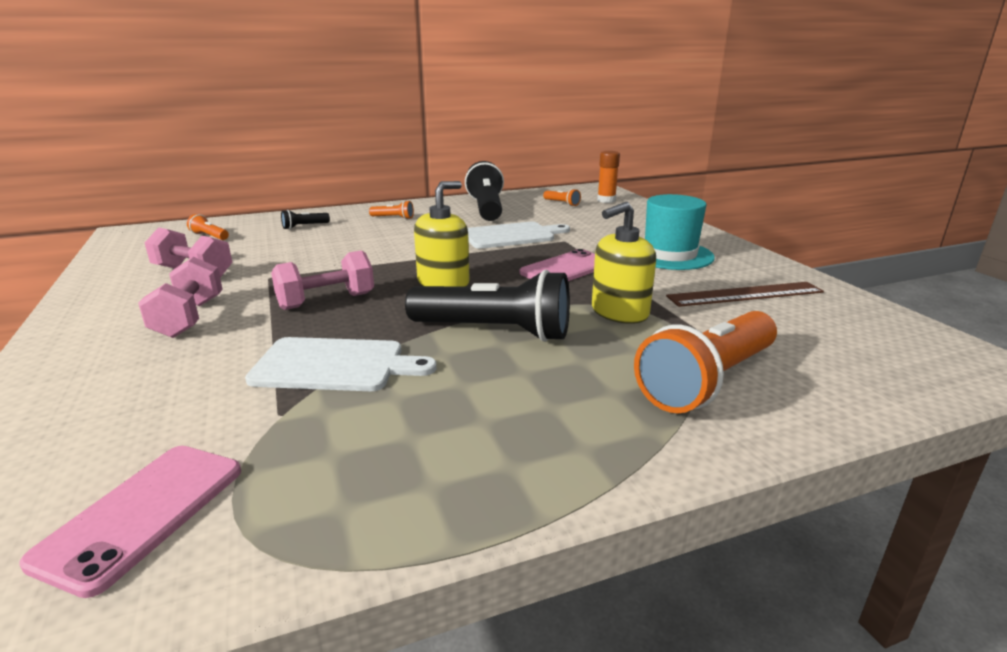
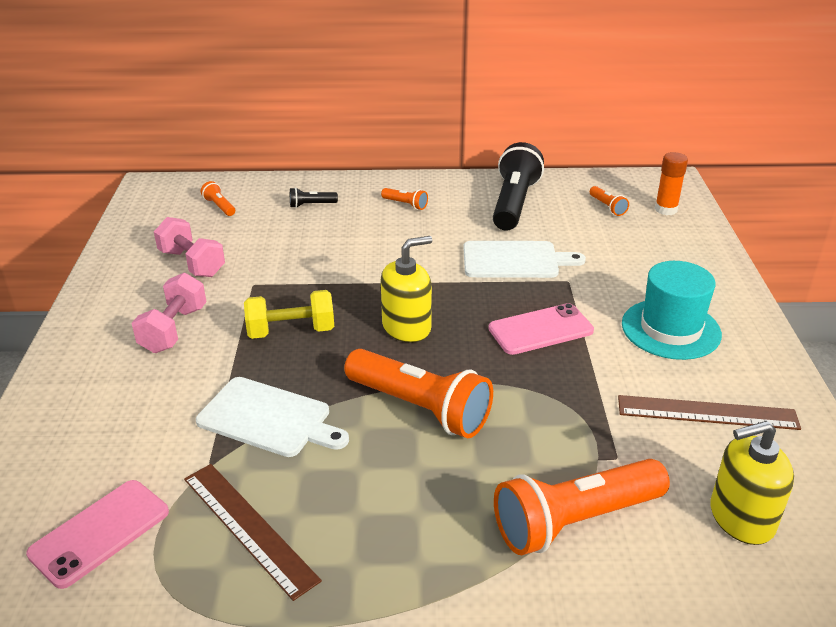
camera: 20 degrees right, 10 degrees up
(326, 301) = (291, 331): pink dumbbell -> yellow dumbbell
(358, 462) = (248, 528): none -> brown ruler
(495, 331) = (420, 408): black flashlight -> orange flashlight
(619, 312) = (553, 409): yellow soap dispenser -> yellow soap dispenser (741, 518)

